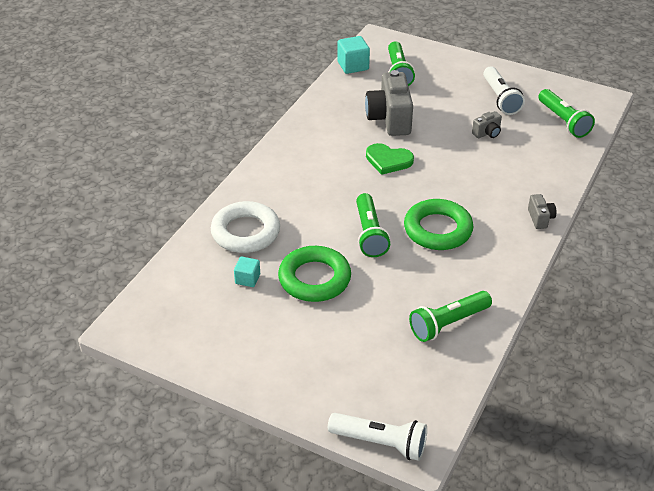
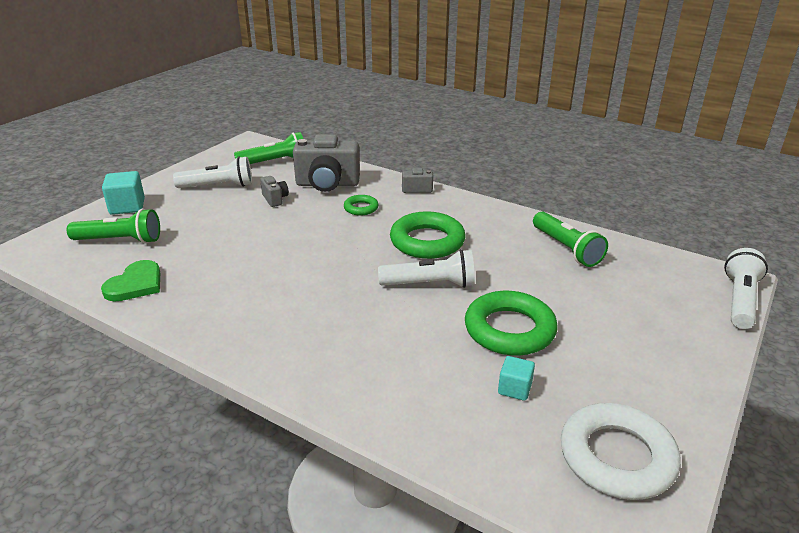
camera: 85 degrees left, 10 degrees down
(245, 232) = (417, 388): white ring -> white ring (617, 457)
(353, 66) = (75, 272): turquoise cube -> turquoise cube (127, 207)
(369, 234) = (430, 284): green flashlight -> white flashlight
(388, 160) = (298, 261): green heart -> green heart (136, 284)
(389, 119) = (216, 254): grey camera -> grey camera (327, 184)
(487, 185) = (361, 208): none -> green ring

